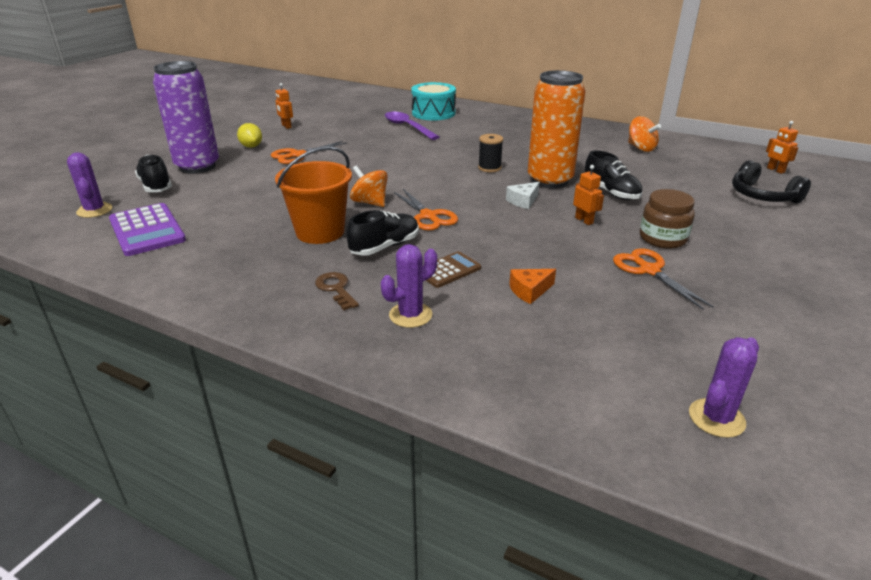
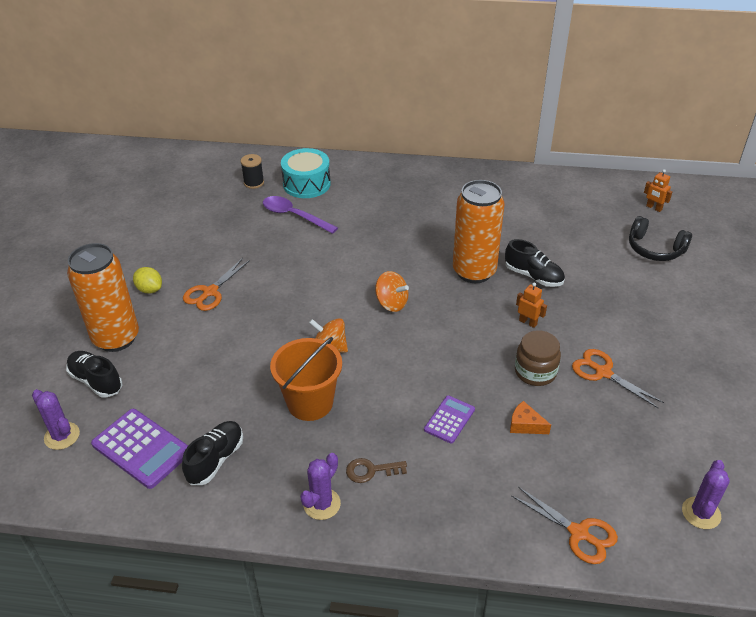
camera: 20 degrees left, 10 degrees up
(197, 166) = (116, 338): purple can -> orange can
(286, 126) = (163, 244): orange robot -> none
(336, 289) = (370, 471): brown key -> brown key turned 45 degrees counterclockwise
(385, 247) = (380, 406): black shoe -> black shoe (215, 460)
(410, 315) = (449, 482): purple cactus -> purple cactus (322, 504)
(428, 216) = (394, 353): orange scissors -> orange scissors (579, 533)
(448, 270) = (449, 419): brown calculator -> purple calculator
(489, 168) = (411, 266): black spool -> black spool (254, 183)
(523, 201) = (465, 309): white cheese -> none
(529, 291) = (525, 425): orange cheese -> orange cheese turned 75 degrees clockwise
(641, 148) = (532, 200): orange spinning top -> orange spinning top (391, 303)
(662, 238) = (598, 329): brown jar -> brown jar (535, 372)

